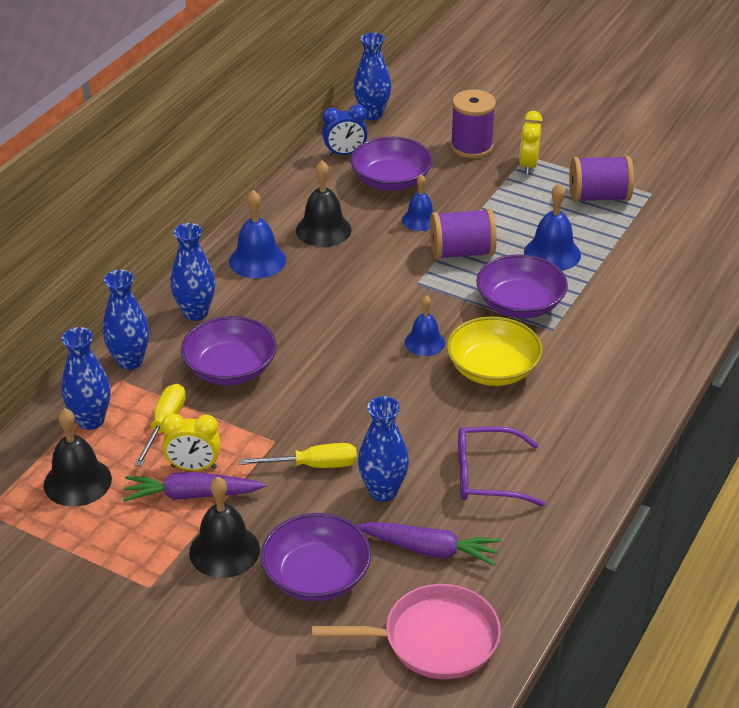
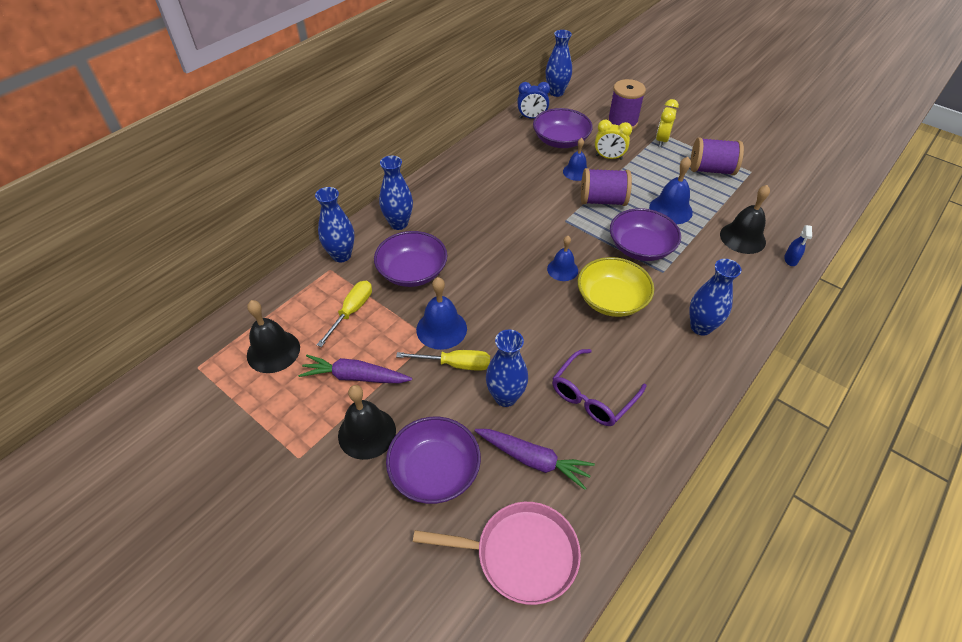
camera: 10 degrees right, 10 degrees up
(91, 420) = (299, 300): blue vase -> blue vase (701, 327)
(194, 467) = (363, 352): yellow clock -> yellow clock (609, 157)
(257, 260) = (453, 189): blue bell -> blue bell (441, 329)
(323, 230) = (505, 171): black bell -> black bell (742, 238)
(487, 476) = (592, 396): purple glasses -> purple glasses turned 60 degrees counterclockwise
(708, 296) = (790, 260): none -> blue spray bottle

